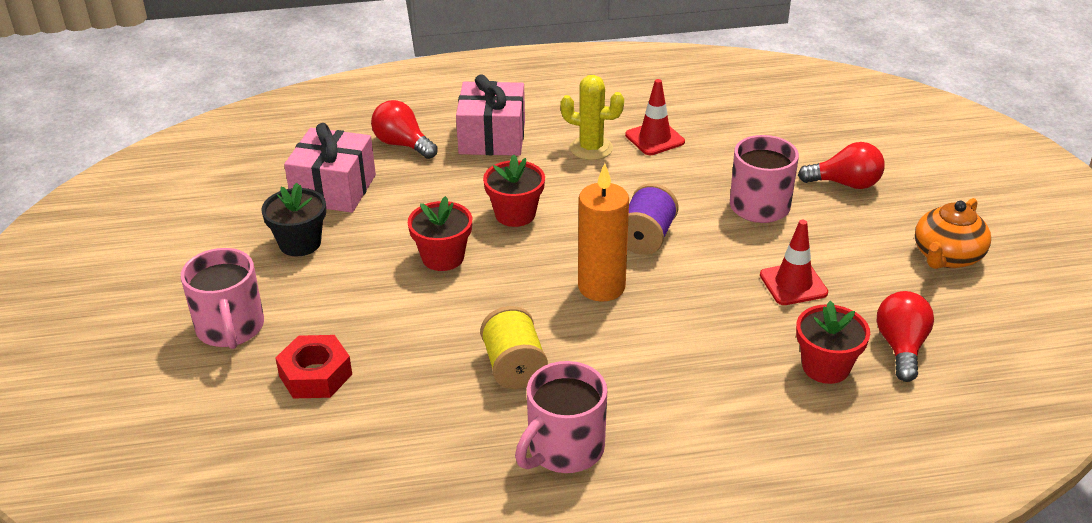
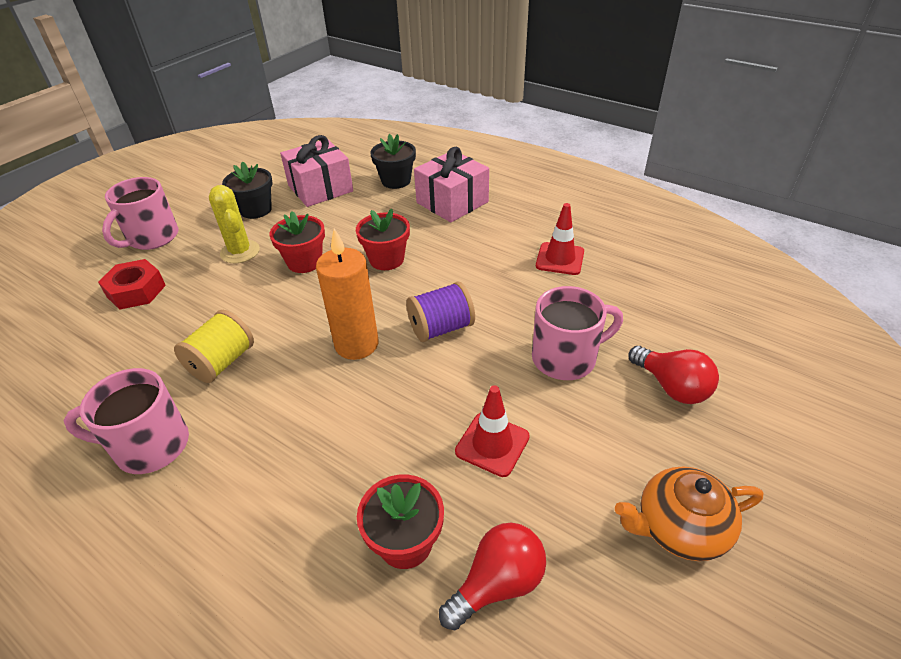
camera: 45 degrees right, 5 degrees up
(402, 144) = (396, 181): red light bulb -> black flower pot
(591, 148) = (503, 242): yellow cactus -> yellow cactus (240, 252)

